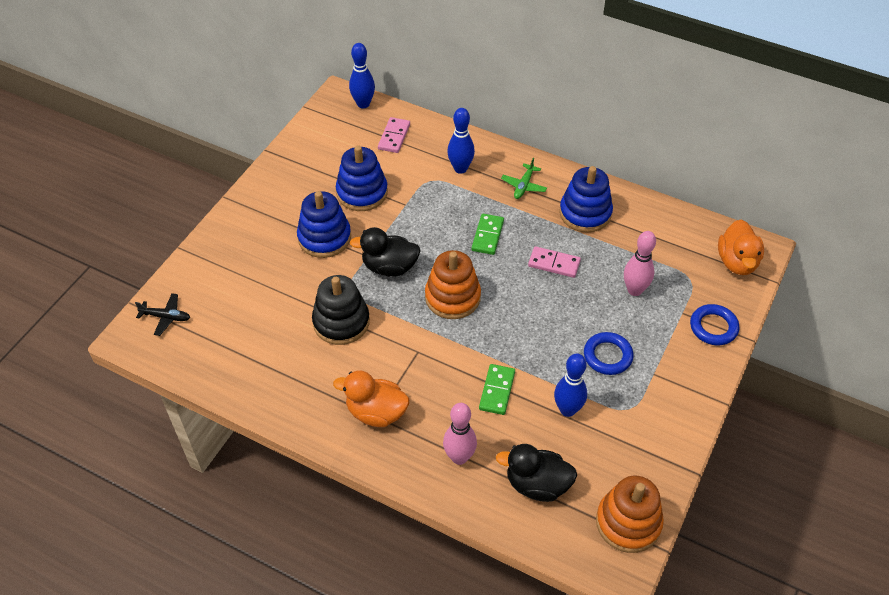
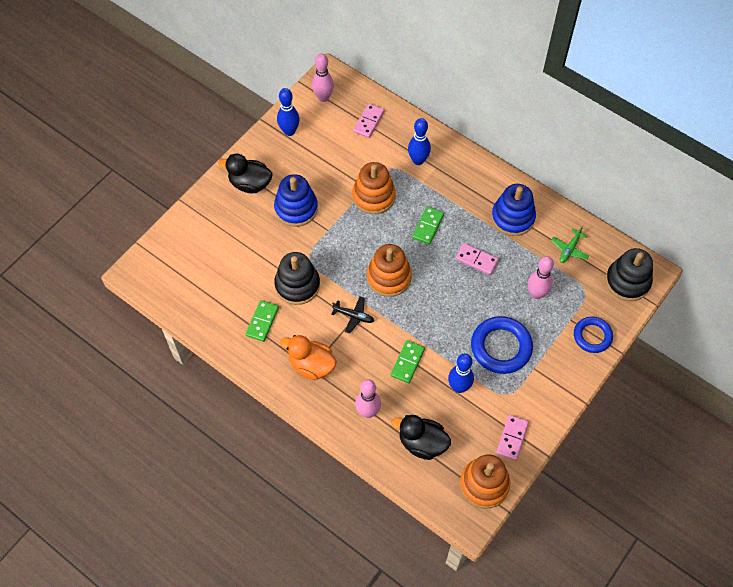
camera: 10 degrees right, 10 degrees up
(166, 317) = (163, 259): black plane -> black plane (354, 316)
(304, 370) = (262, 321): none -> green domino
(336, 119) = (323, 97): none -> pink bowling pin
(362, 192) = (333, 171): blue stacking toy -> none
(363, 104) = (348, 86): blue bowling pin -> blue bowling pin (289, 131)
(389, 267) = (343, 243): black duck -> black duck (250, 184)
(416, 212) = (373, 196): none -> orange stacking toy
(524, 186) = (467, 184): green plane -> green plane (569, 249)
(607, 356) = (501, 347): blue ring -> blue ring, size x1.56
(648, 460) = (512, 438): none -> pink domino
(737, 262) = (627, 281): orange duck -> black stacking toy

